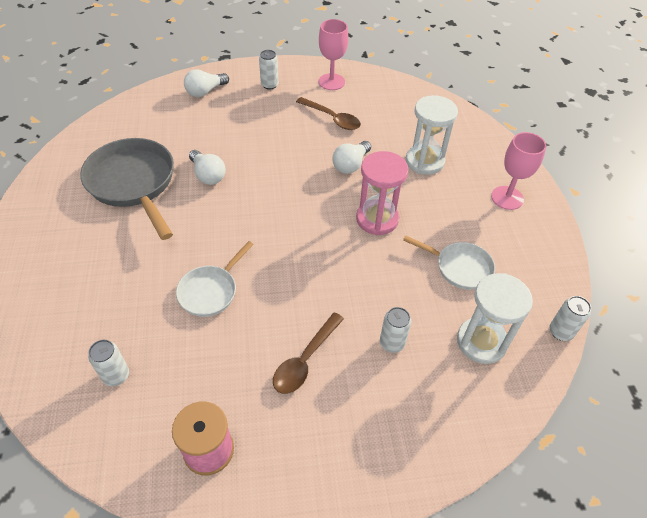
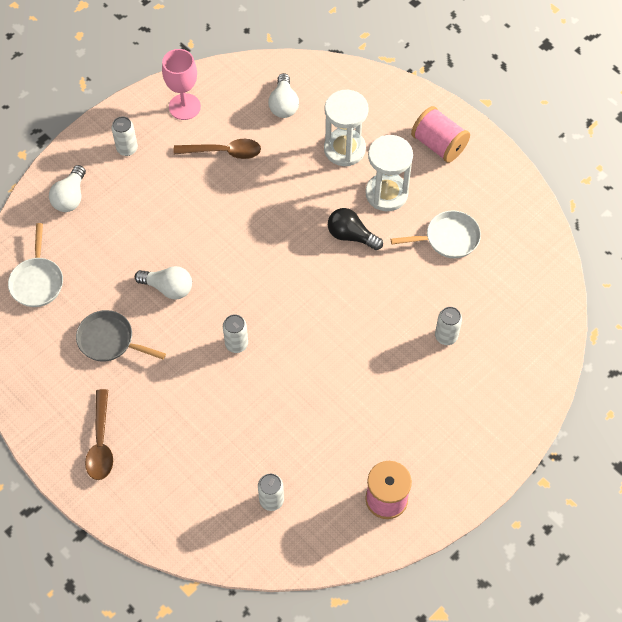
camera: 35 degrees left, 10 degrees up
(133, 183) = (109, 340): grey pan -> grey pan, size x0.56
(210, 291) = (276, 389): white pan -> white pan (37, 281)
(305, 360) = (396, 392): brown spoon -> brown spoon (101, 442)
(350, 165) = (284, 194): white light bulb -> white light bulb (283, 104)
(377, 219) = (351, 236): pink hourglass -> black light bulb
(481, 342) = (506, 292): white hourglass -> white hourglass (386, 193)
(507, 198) = (438, 145): pink goblet -> pink spool
(560, 332) = (554, 245): white can -> white can (236, 344)

